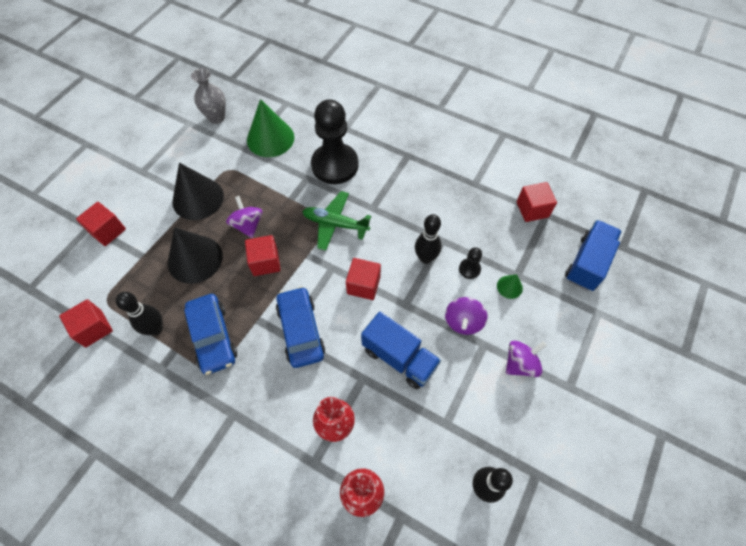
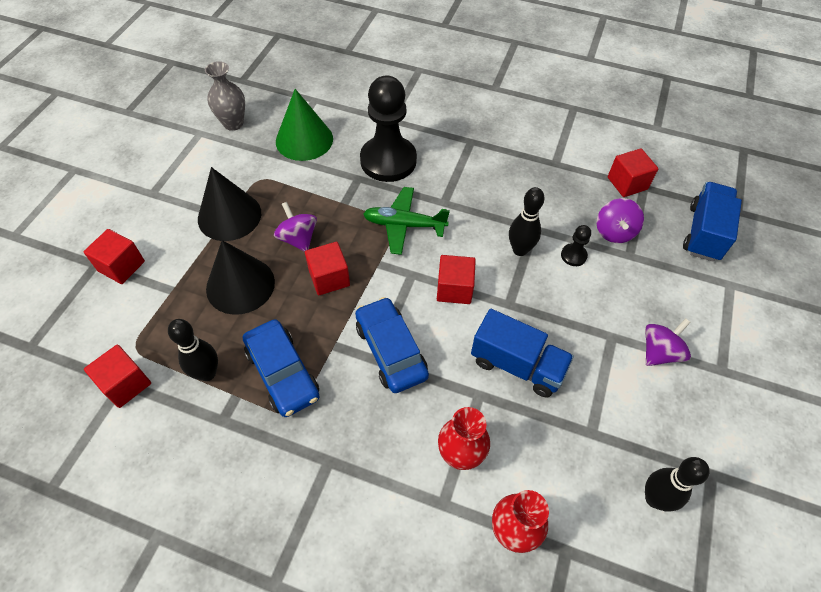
camera: 10 degrees left, 5 degrees down
(463, 322) = (581, 314): purple spinning top -> purple spinning top (614, 232)
(509, 287) = (624, 269): green cone -> none

